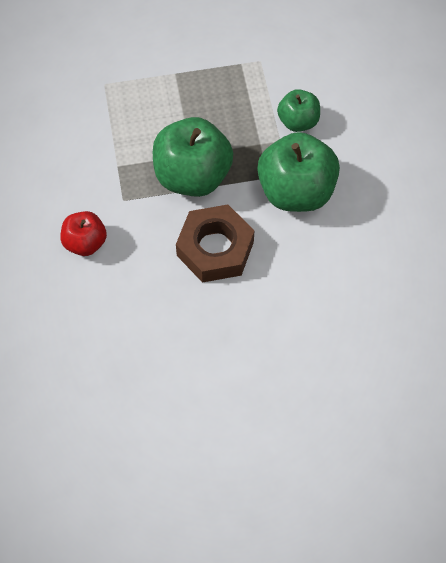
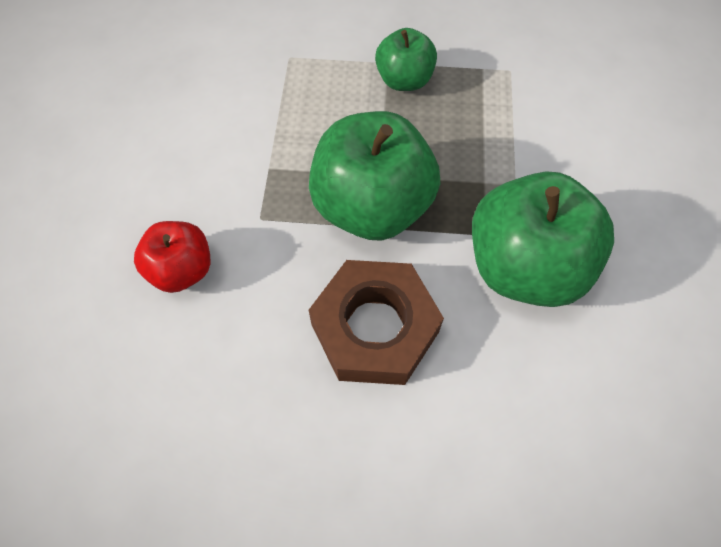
camera: 15 degrees right, 0 degrees up
(298, 121) = (548, 162): green apple -> green apple (404, 80)

